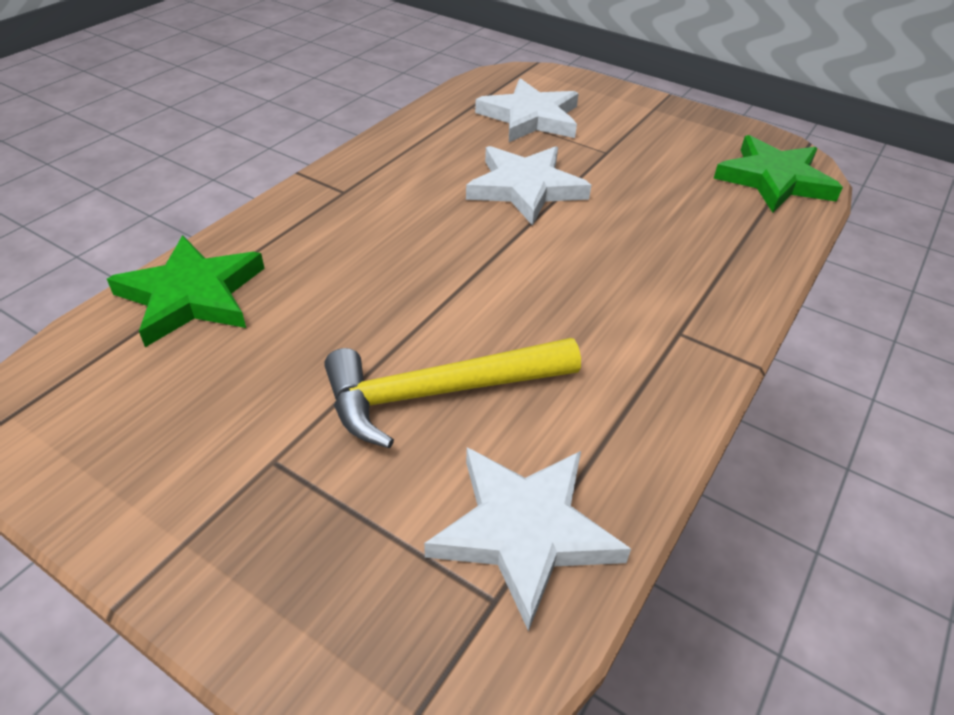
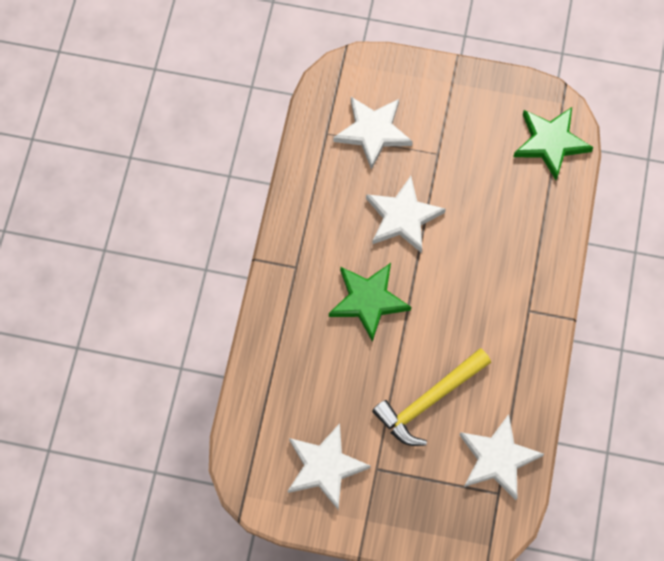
camera: 20 degrees left, 25 degrees up
(183, 424) = (325, 467): none -> white star
(192, 295) = (270, 389): green star -> green star (368, 301)

